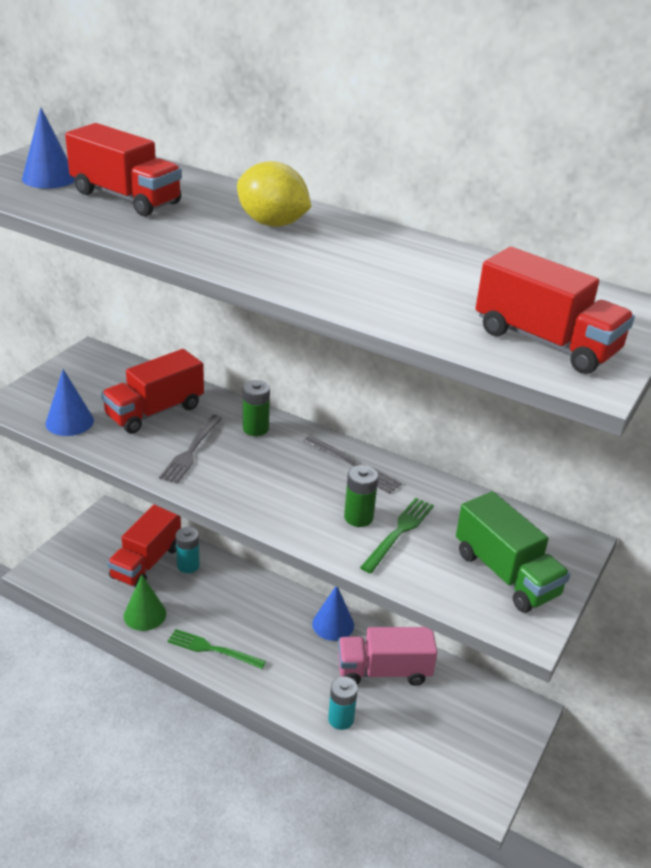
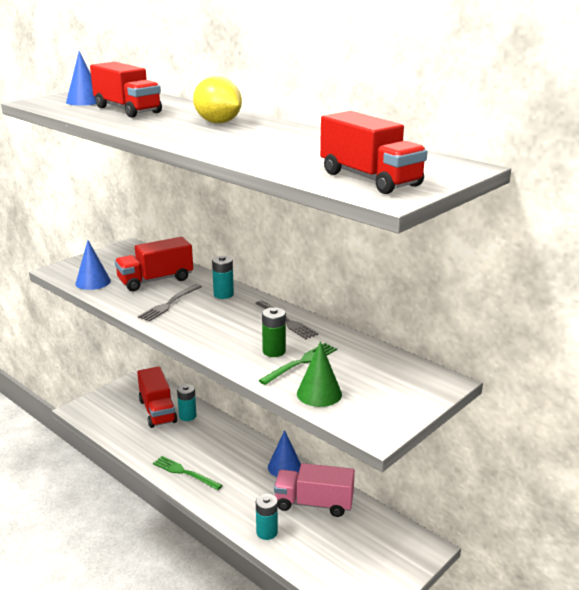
camera: 15 degrees right, 10 degrees down
(145, 614) = (143, 444): green cone -> green cone (319, 393)
(146, 562) = (157, 411): red truck -> red truck turned 60 degrees counterclockwise
(255, 428) = (223, 294): green battery -> turquoise battery
(506, 574) = (375, 396): green truck -> none

